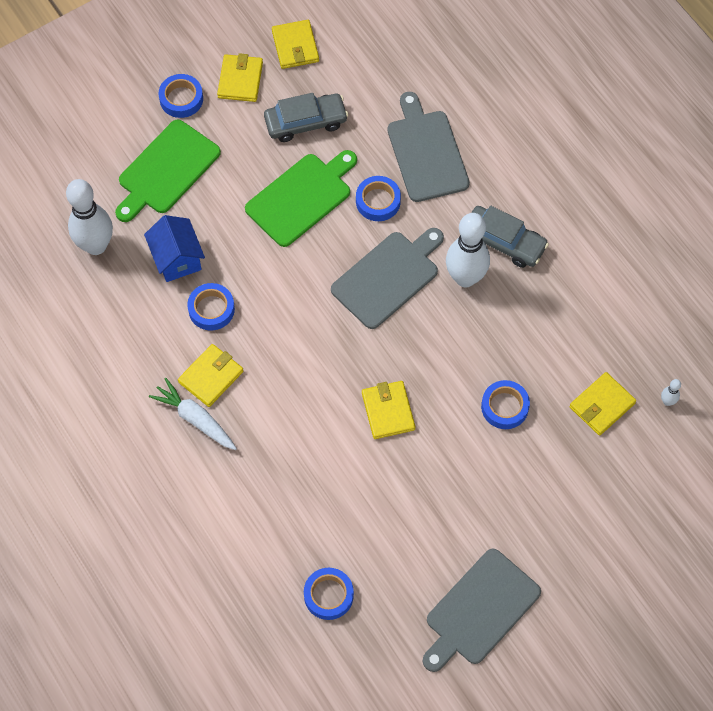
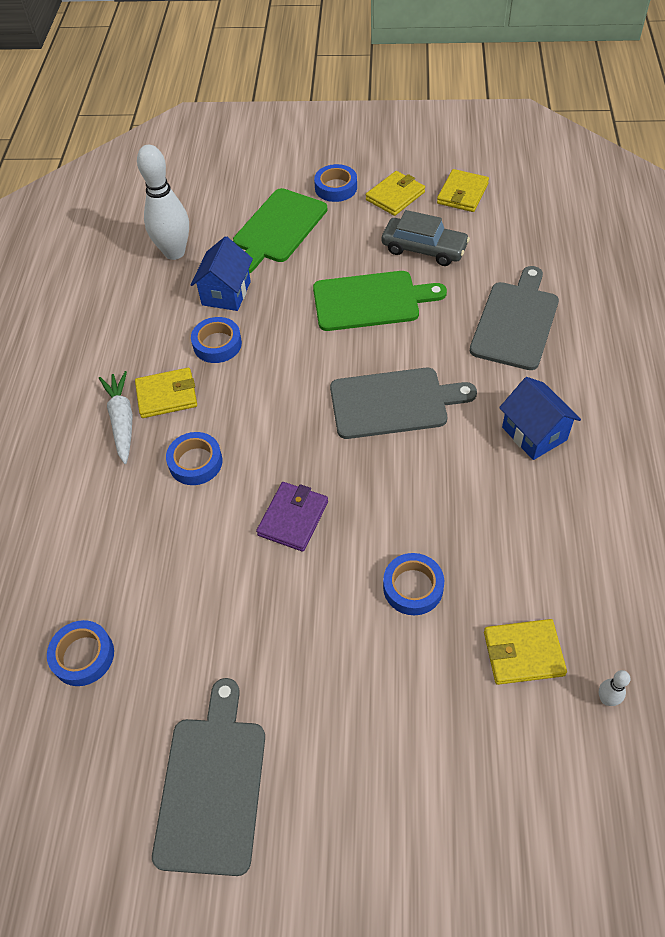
camera: 40 degrees right, 10 degrees down
(166, 170) = (278, 228): green cutting board -> green cutting board turned 45 degrees counterclockwise
(378, 201) = (437, 337): blue tape -> blue tape (195, 462)
(388, 411) = (293, 518): yellow wallet -> purple wallet
(465, 278) = (469, 444): white bowling pin -> none
(480, 610) = (212, 786): grey cutting board -> grey cutting board turned 105 degrees clockwise
(504, 242) = (534, 433): grey car -> blue house

